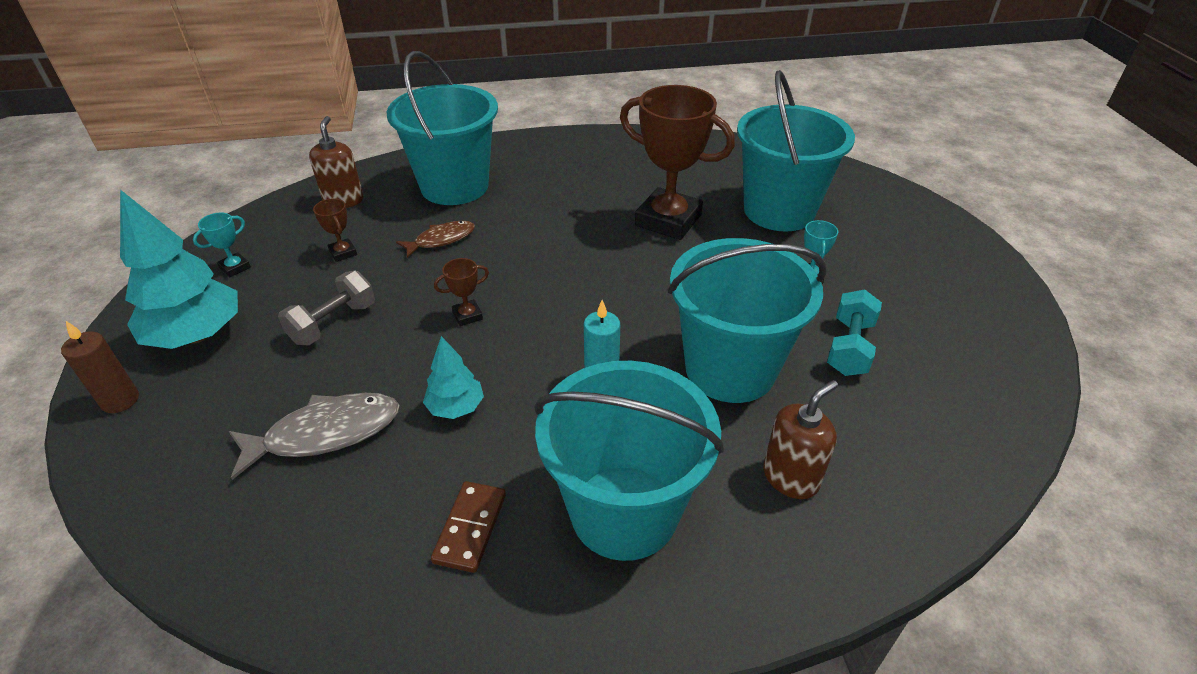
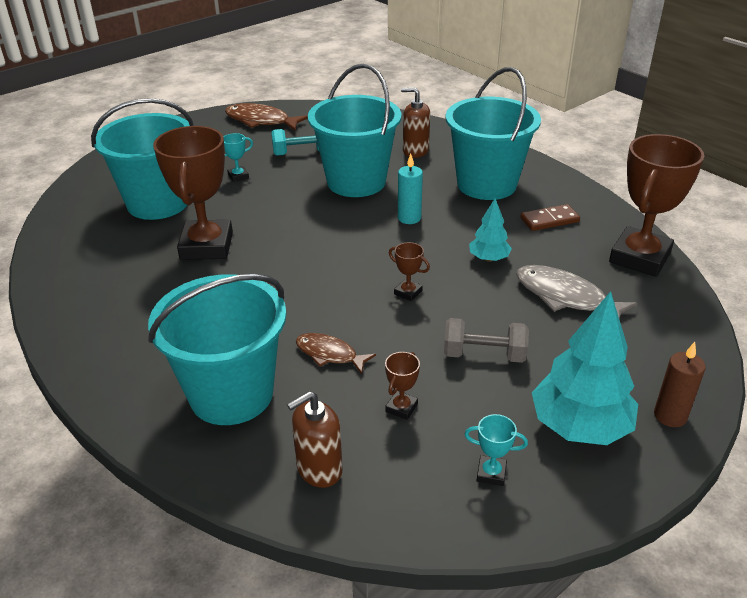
camera: 120 degrees left, 5 degrees down
(294, 575) = (639, 257): none -> brown trophy
(984, 342) = (261, 121): none -> brown fish

